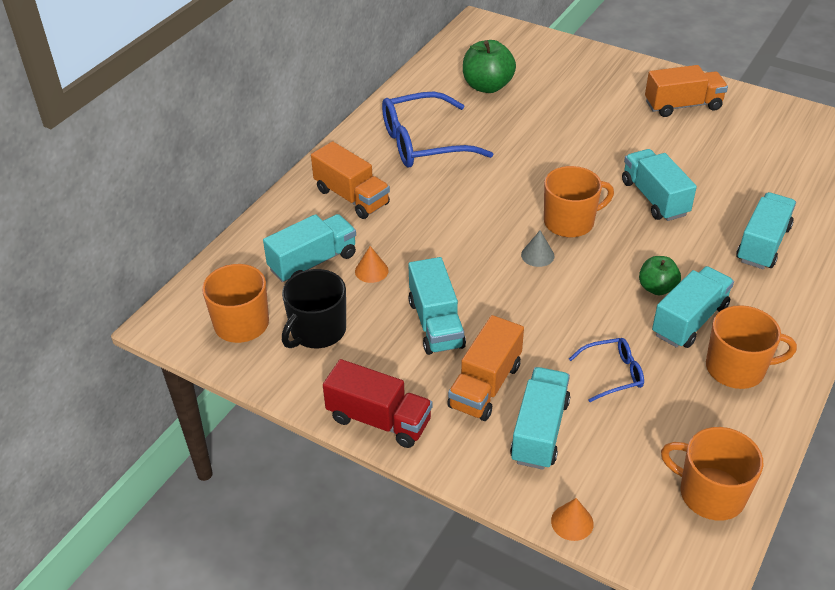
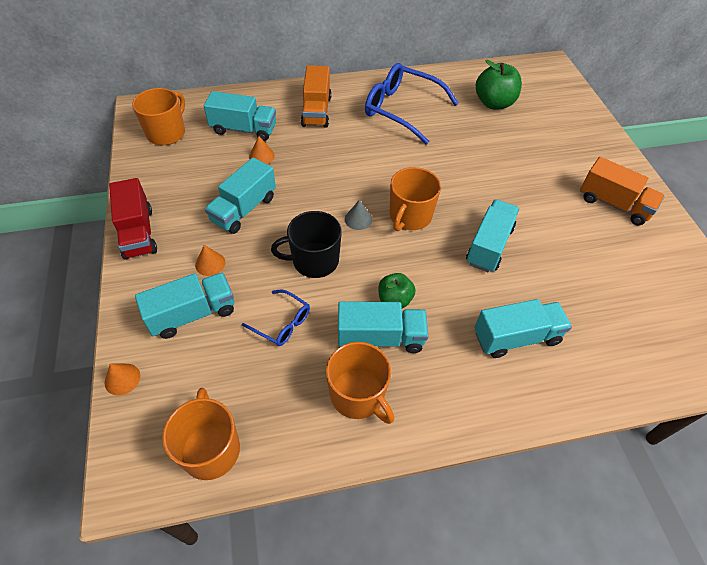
camera: 45 degrees right, 10 degrees up
(317, 331) = (188, 165): black mug -> black mug (314, 261)
(485, 386) = (210, 263): orange truck -> orange cone
(570, 222) = (410, 216): orange mug -> orange mug turned 90 degrees clockwise

